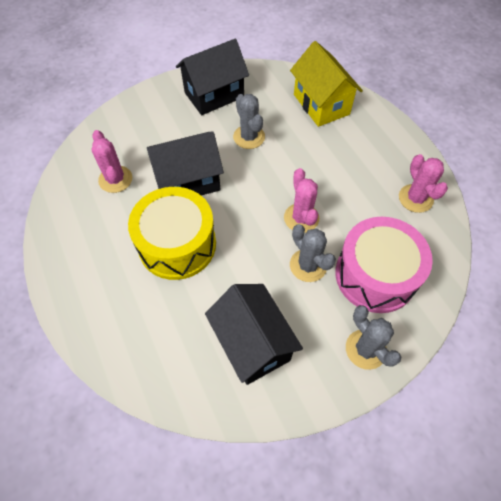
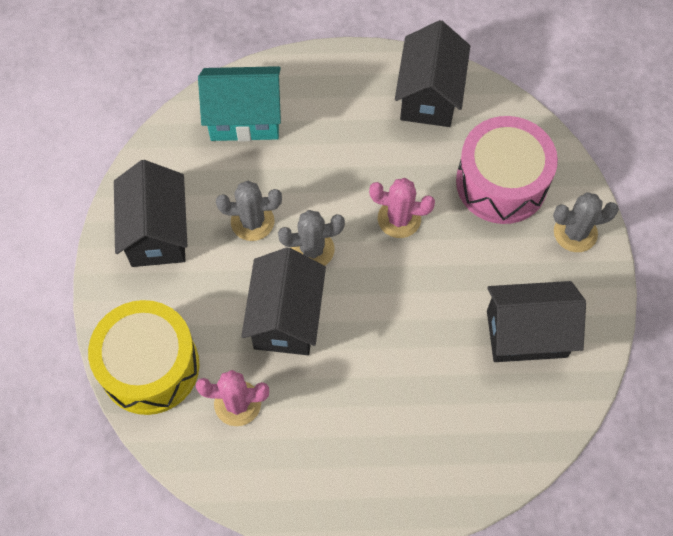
camera: 65 degrees left, 5 degrees up
(177, 244) = (371, 364): yellow drum -> yellow drum (150, 366)
(308, 265) = (461, 240): grey cactus -> grey cactus (312, 249)
(321, 104) = (244, 118): yellow house -> turquoise house
(415, 198) = (429, 95): pink cactus -> black house

